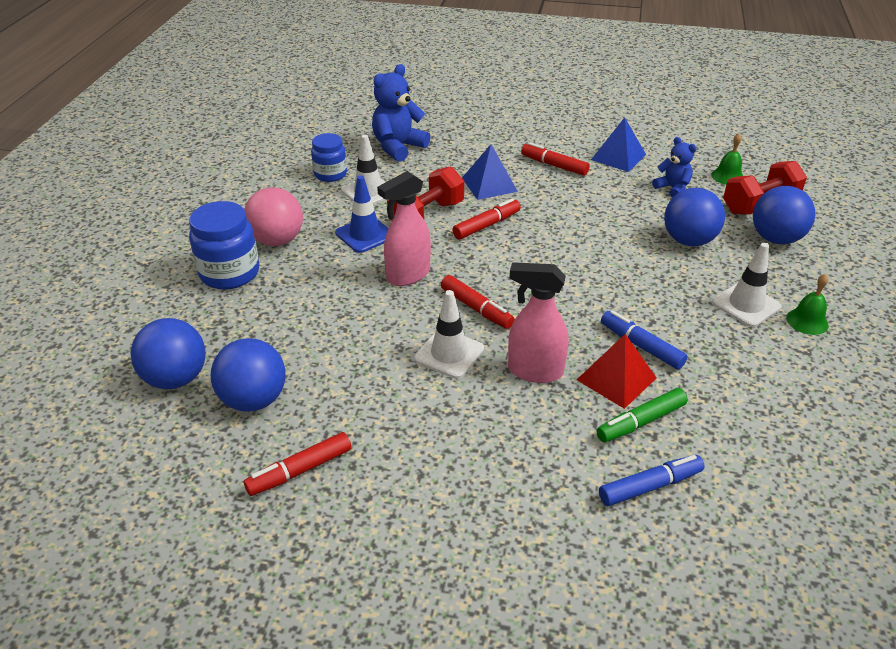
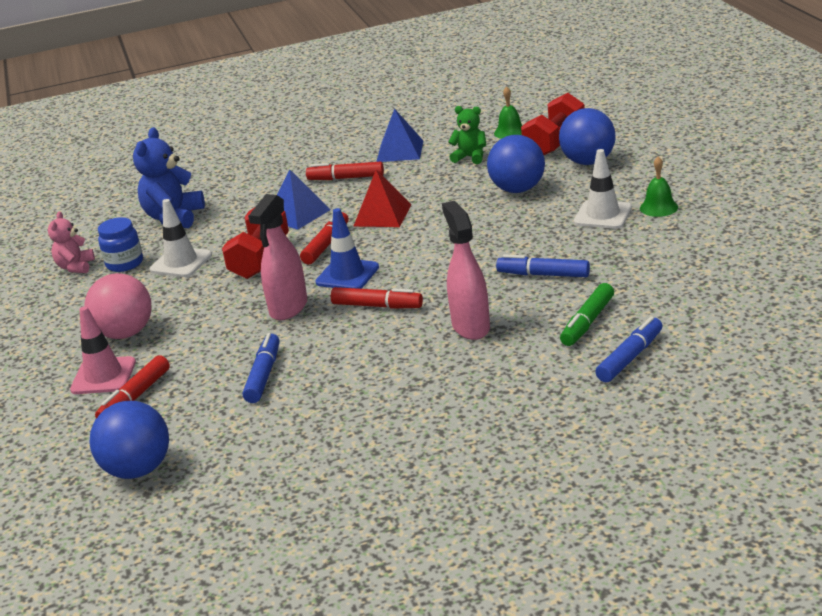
camera: 25 degrees left, 10 degrees down
(230, 273) = (103, 376): blue jar -> pink traffic cone
(254, 400) = (234, 450): blue ball -> none
(296, 162) = (75, 267): none -> pink teddy bear
(300, 470) = (332, 475): red marker -> red marker (135, 397)
(336, 334) = (263, 375): none -> blue marker
(365, 235) = (213, 295): blue traffic cone -> blue traffic cone (347, 275)
(449, 353) = (384, 345): white traffic cone -> none
(534, 371) = (470, 326): pink spray bottle -> pink spray bottle turned 90 degrees clockwise
(616, 378) = (543, 303): red pyramid -> red pyramid (382, 215)
(672, 188) = (470, 157): blue teddy bear -> green teddy bear

